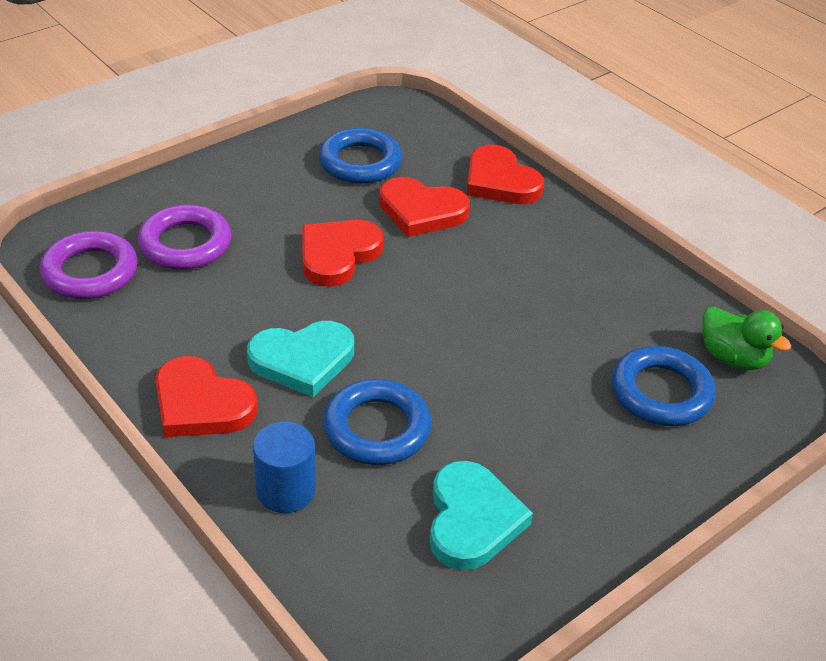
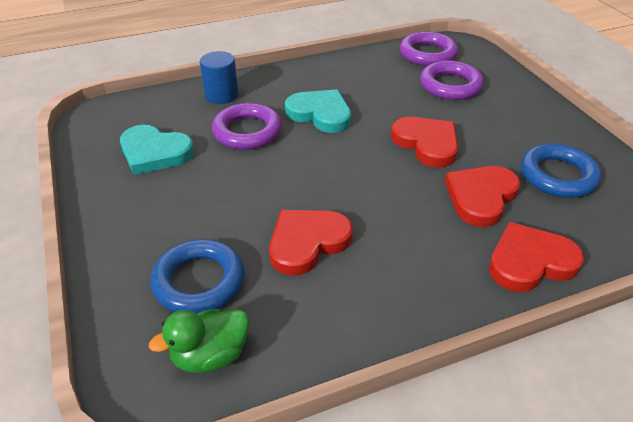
camera: 110 degrees right, 0 degrees up
(201, 404) = (300, 78): red heart -> red heart (307, 242)
(302, 360) = (320, 114): turquoise heart -> turquoise heart turned 120 degrees clockwise
(377, 428) = (247, 131): blue ring -> purple ring

